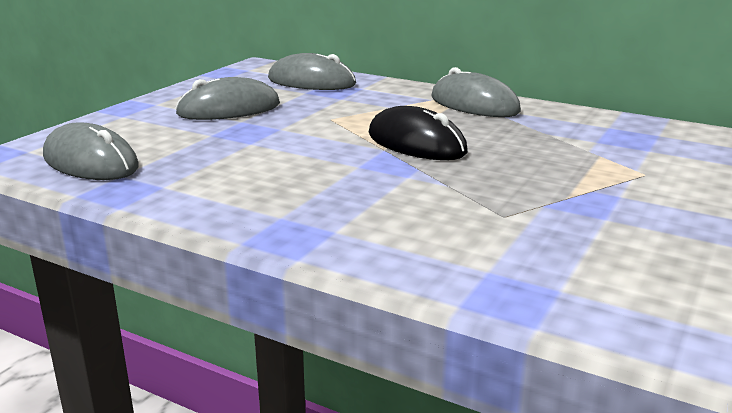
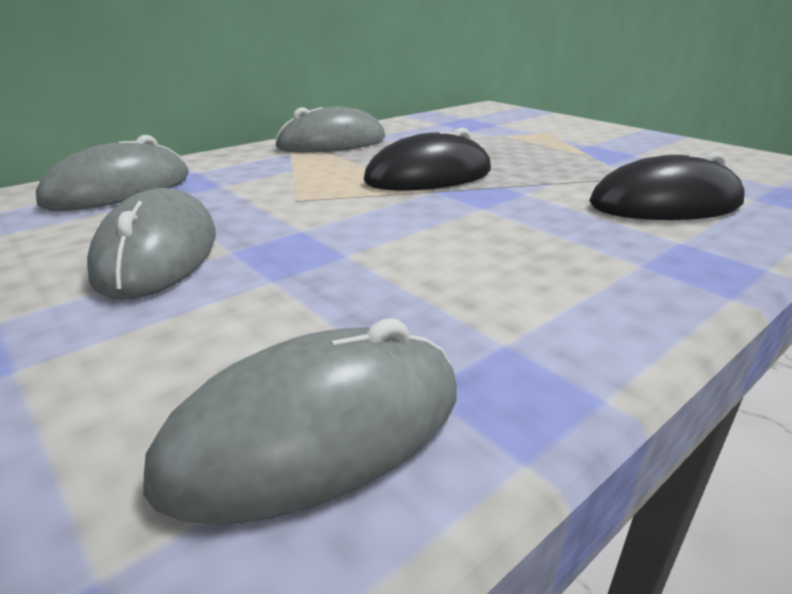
camera: 70 degrees left, 5 degrees up
(424, 227) = (665, 204): none -> black mouse

